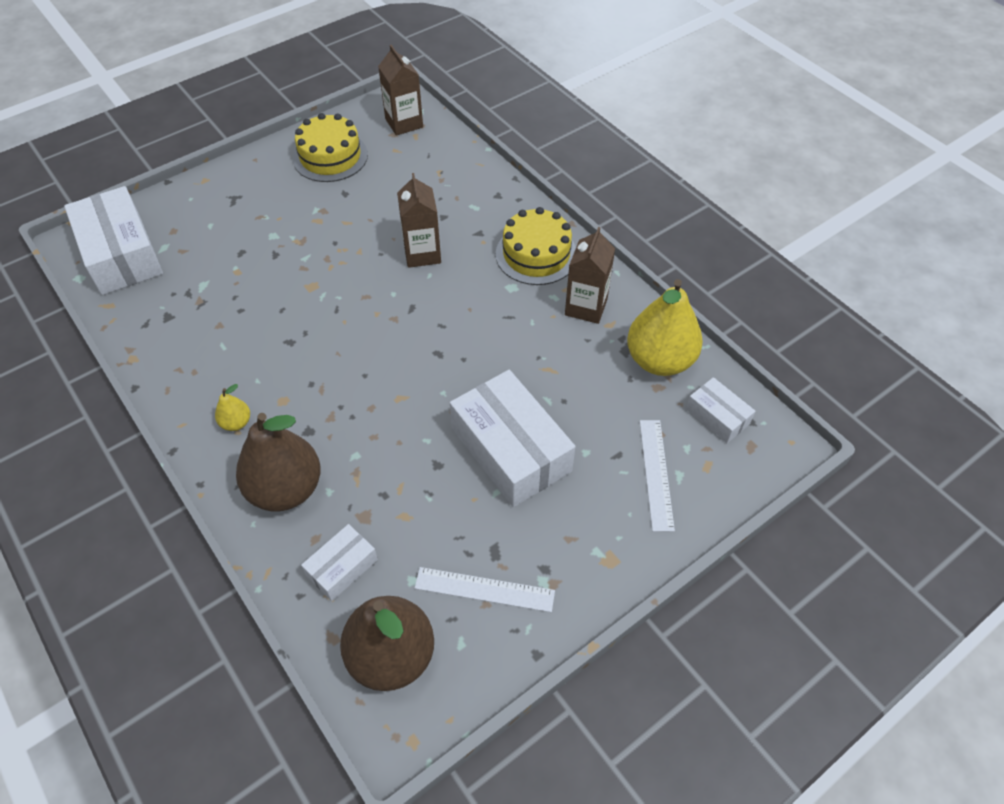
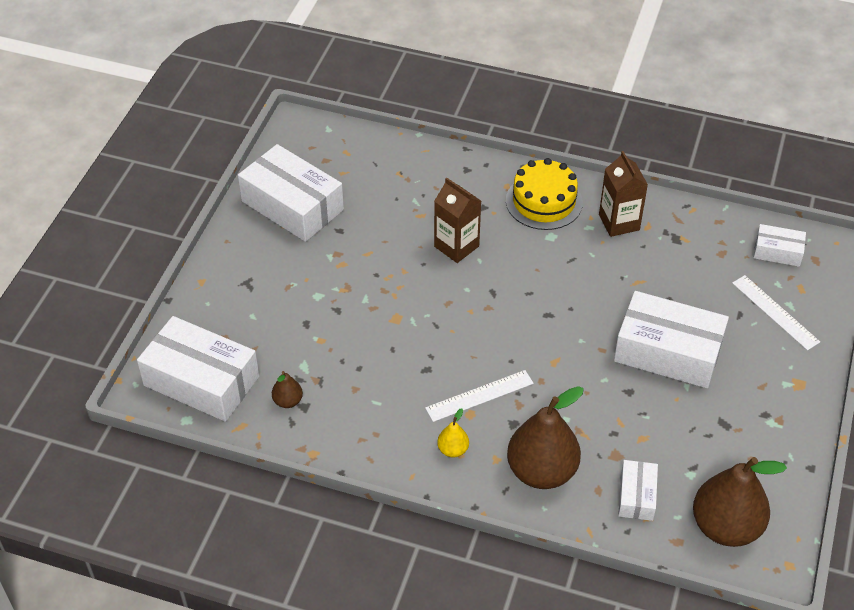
camera: 35 degrees left, 5 degrees down
(161, 305) = (288, 401): none -> brown pear
(330, 157) = (292, 206): yellow cake -> white box
(404, 123) = (324, 146): brown carton -> none
(484, 589) = (741, 450): white ruler -> white ruler (479, 396)
(659, 360) = (705, 234): yellow pear -> none

